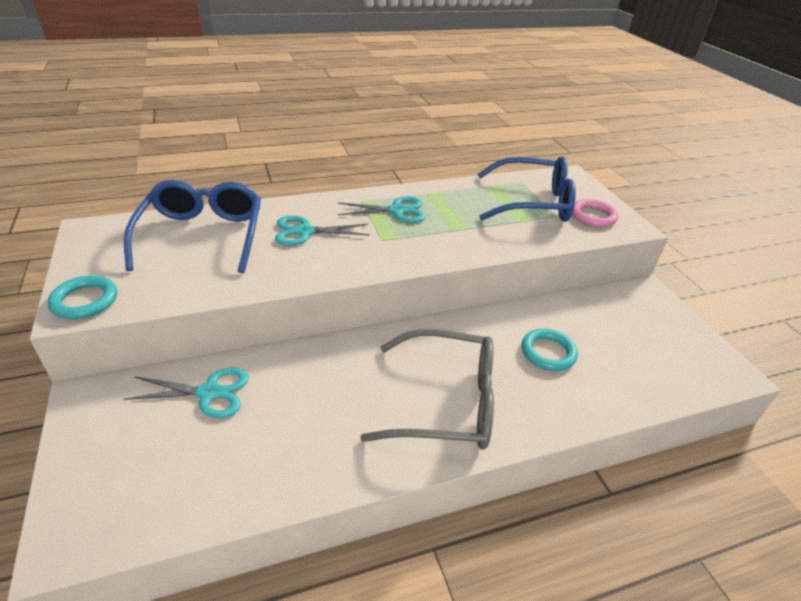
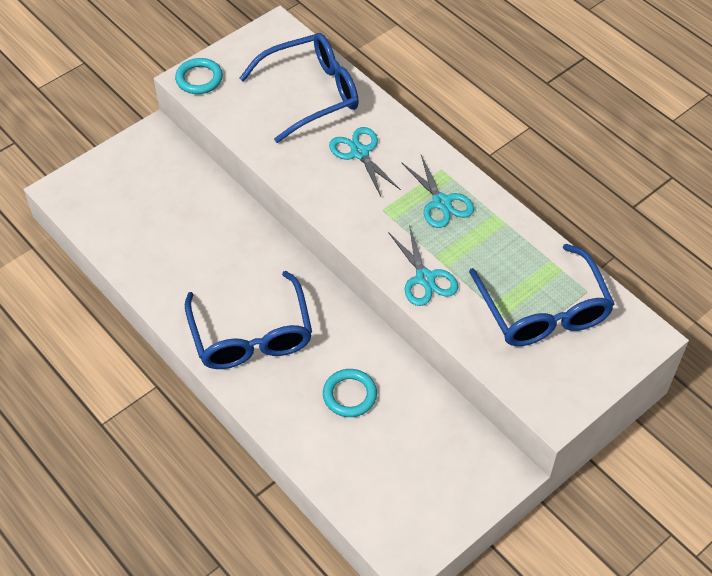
camera: 70 degrees right, 15 degrees up
(209, 393) = (189, 192): turquoise scissors -> turquoise scissors (425, 278)
(446, 402) = (251, 335): grey glasses -> blue glasses
(593, 216) = (552, 372): pink ring -> none

